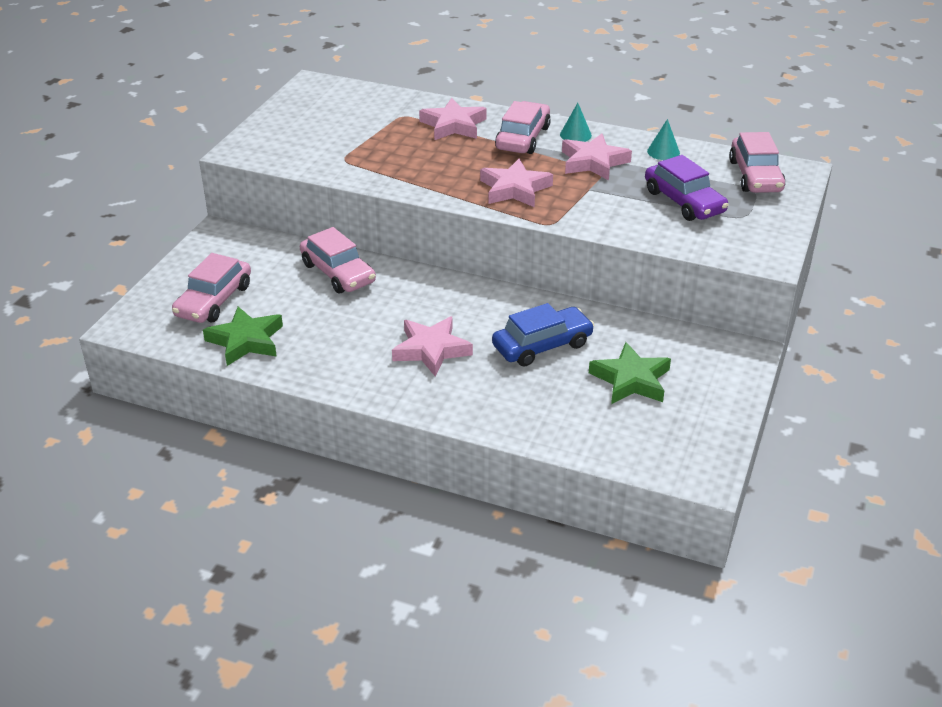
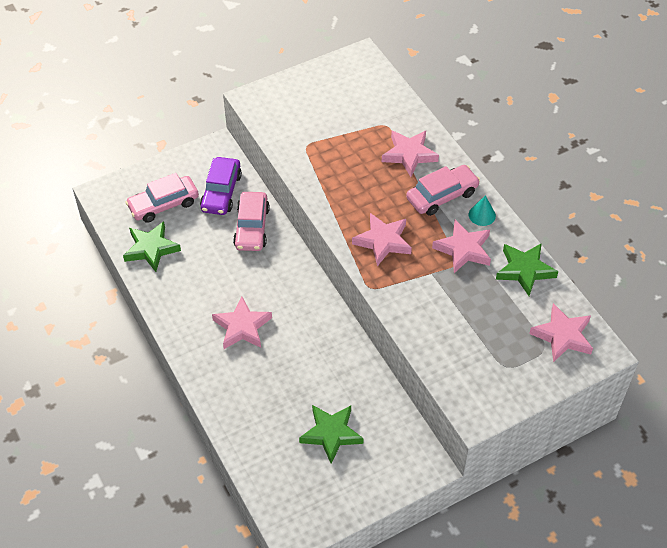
camera: 40 degrees right, 15 degrees up
(542, 345) = (308, 369): blue car -> none
(663, 152) = (524, 270): turquoise cone -> green star
(684, 202) = (481, 326): purple car -> purple car (221, 192)
(755, 176) = (562, 336): pink car -> pink star

